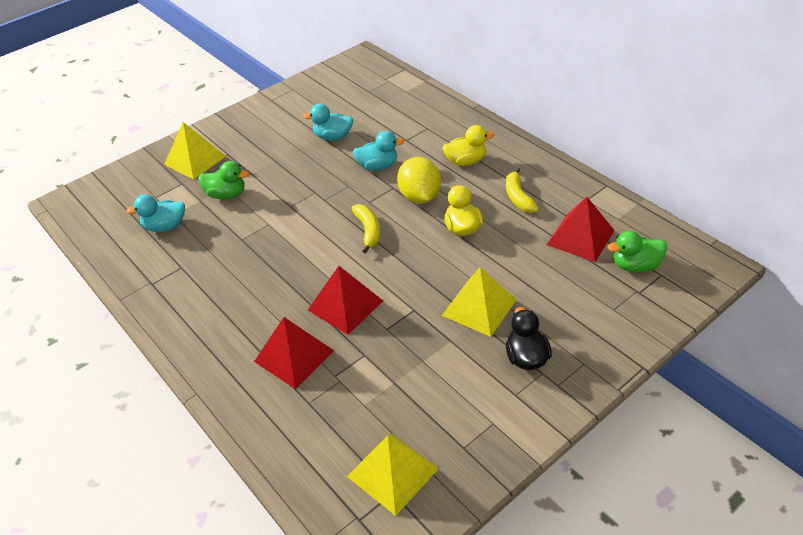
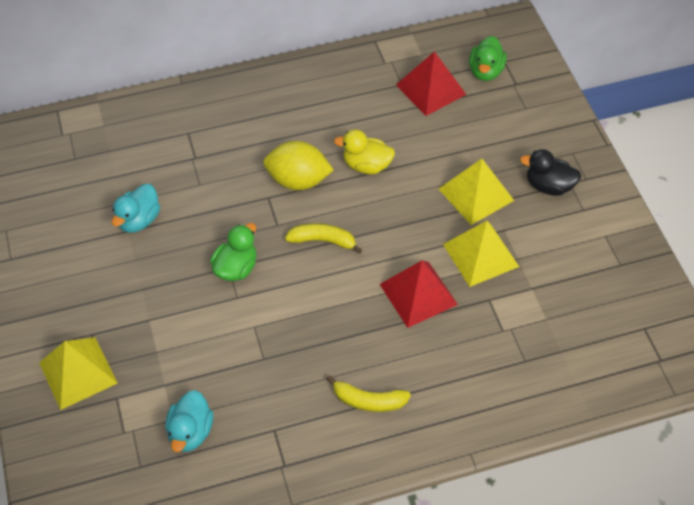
camera: 70 degrees left, 10 degrees up
(227, 195) = (173, 354): green duck -> green duck (236, 268)
(294, 356) = (462, 356): red pyramid -> none
(378, 166) = (223, 197): turquoise duck -> none
(393, 472) = (625, 321): yellow pyramid -> yellow pyramid (480, 255)
(466, 161) = (268, 124): yellow duck -> none
(518, 197) = (350, 107): yellow banana -> yellow banana (369, 401)

